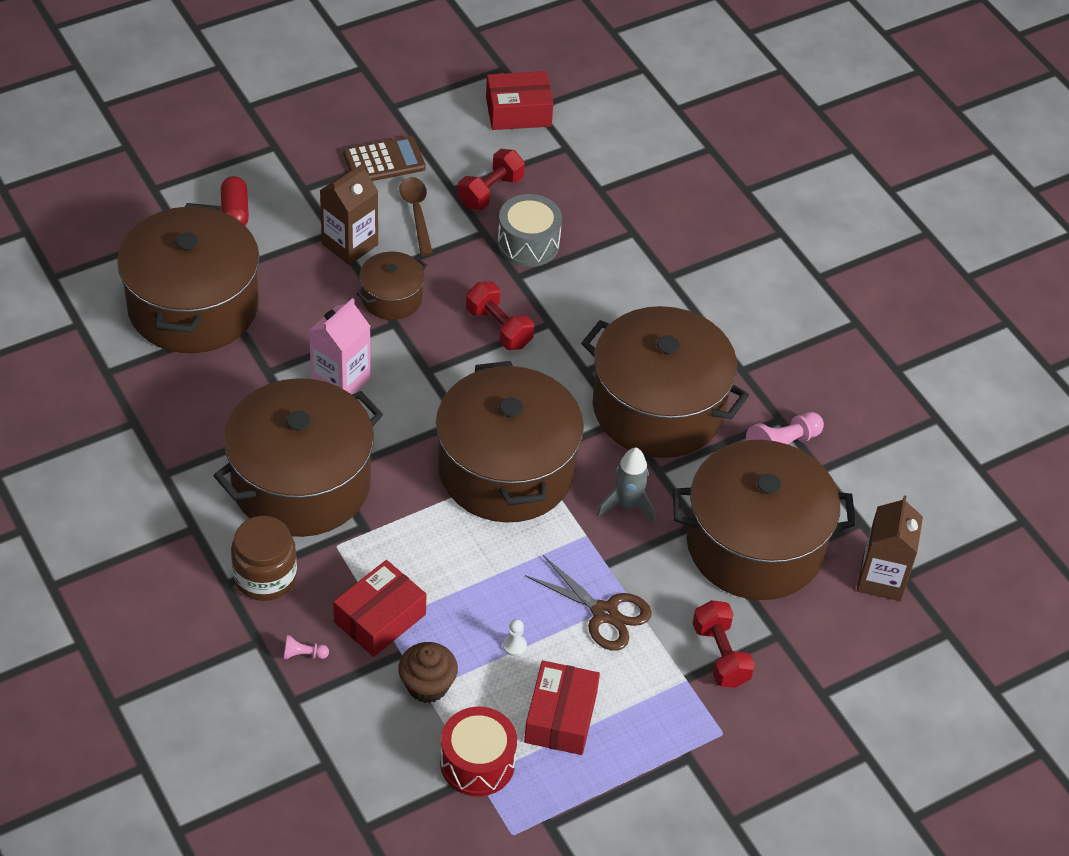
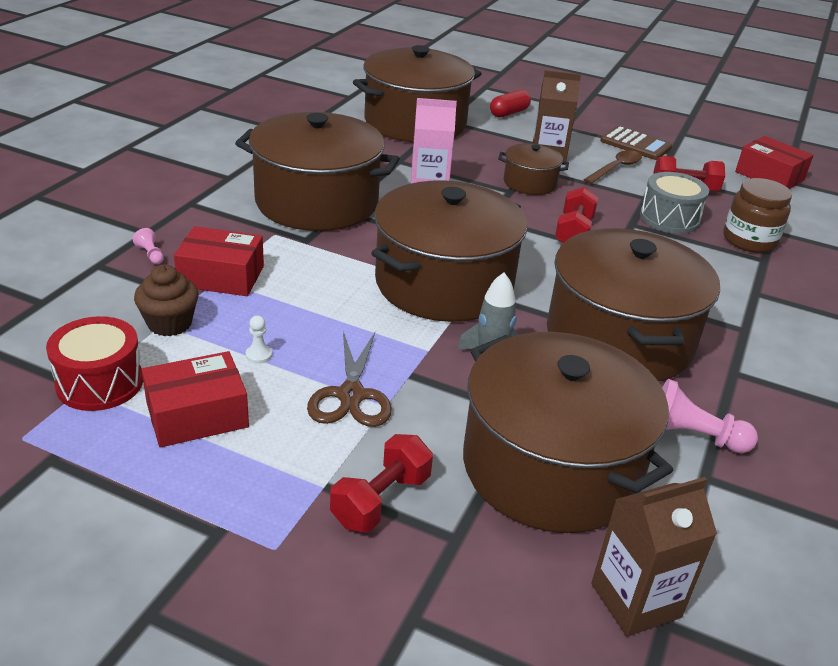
camera: 55 degrees right, 15 degrees down
(265, 577) = (212, 216): brown jar -> brown jar (749, 240)

